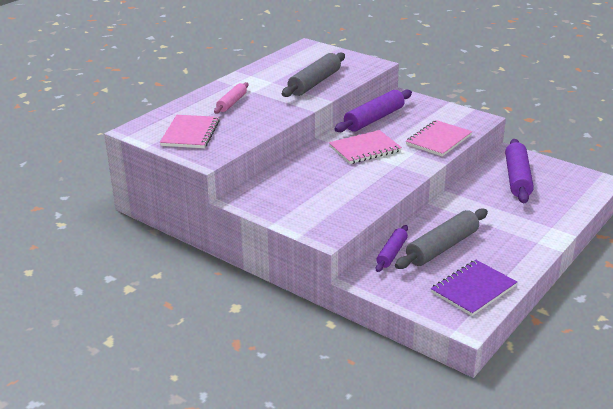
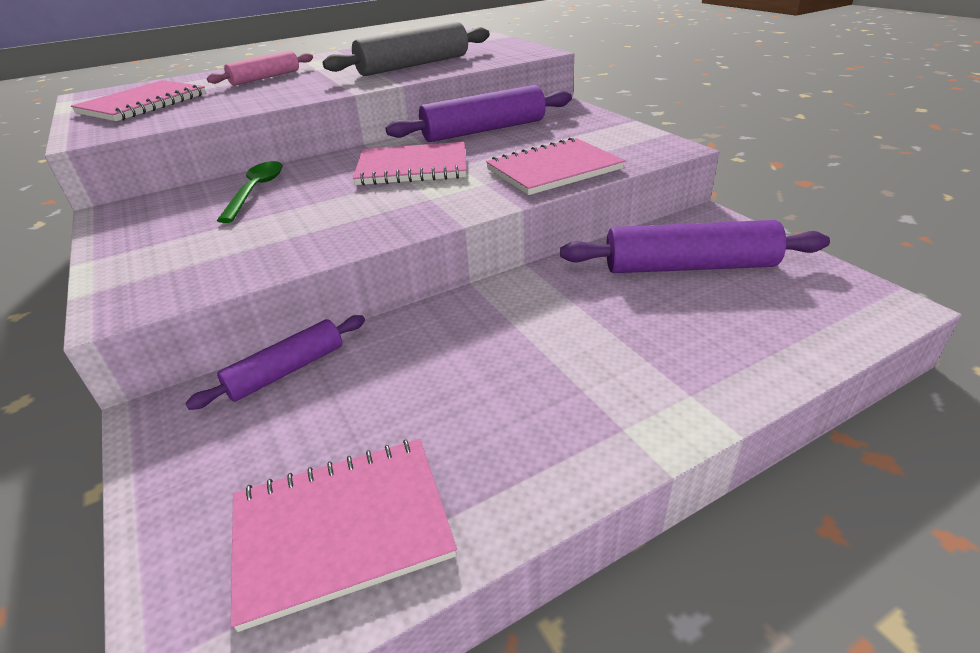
camera: 25 degrees right, 5 degrees up
(299, 175) = (256, 191): none -> green spoon
(442, 247) = (396, 383): grey rolling pin -> none
(473, 289) = (342, 529): purple notebook -> pink notebook
(517, 178) = (689, 266): purple rolling pin -> purple rolling pin turned 60 degrees clockwise

